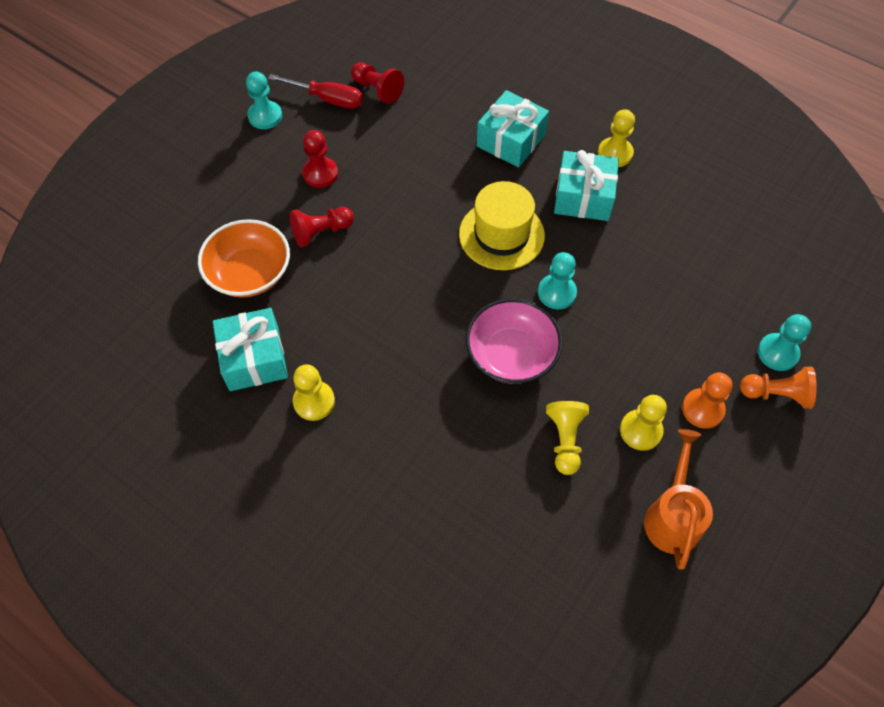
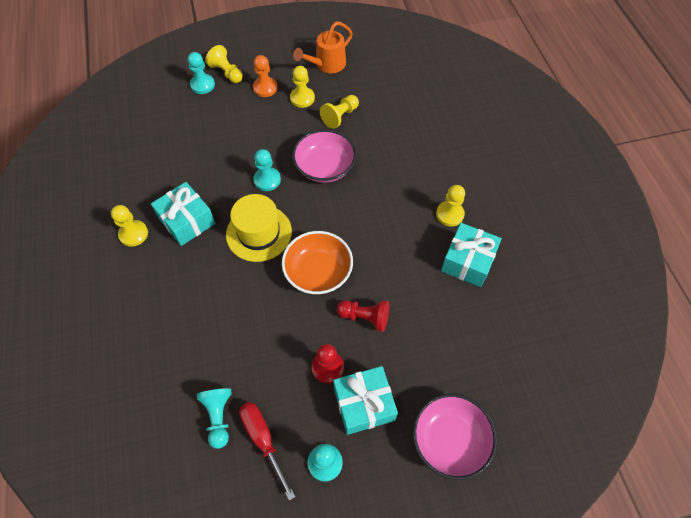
camera: 140 degrees left, 0 degrees up
(169, 192) = (450, 440): none -> pink bowl
(250, 273) = (433, 321): orange bowl -> orange bowl (318, 272)
(377, 90) = (218, 417): red pawn -> turquoise pawn
(511, 140) = (180, 293): turquoise gift -> turquoise gift (364, 404)
(776, 394) = (226, 72): orange pawn -> yellow pawn

